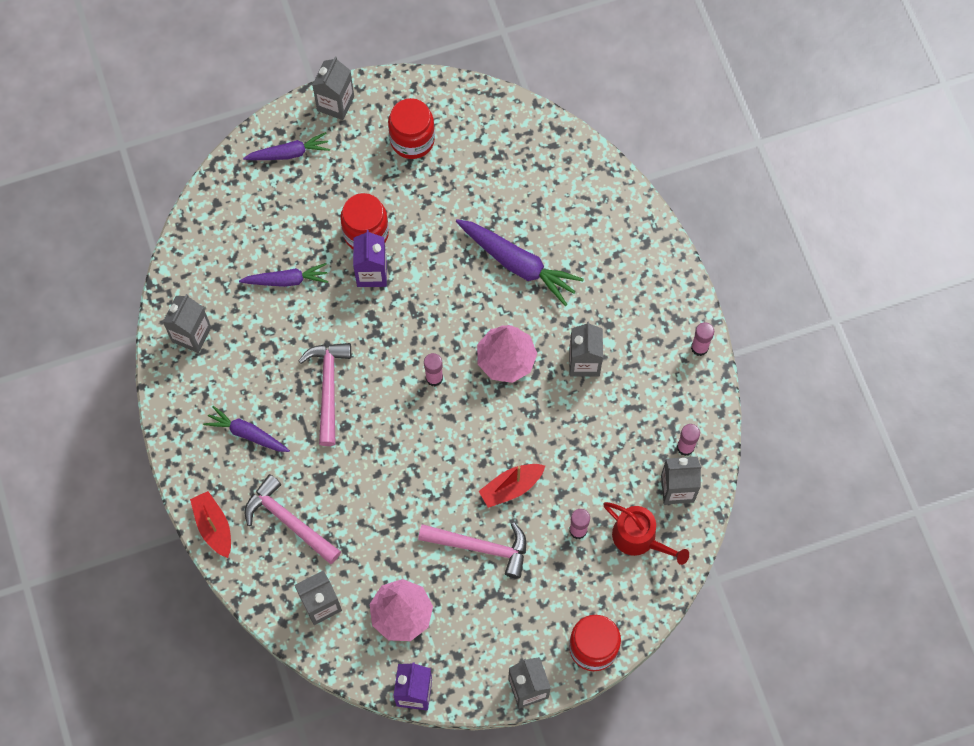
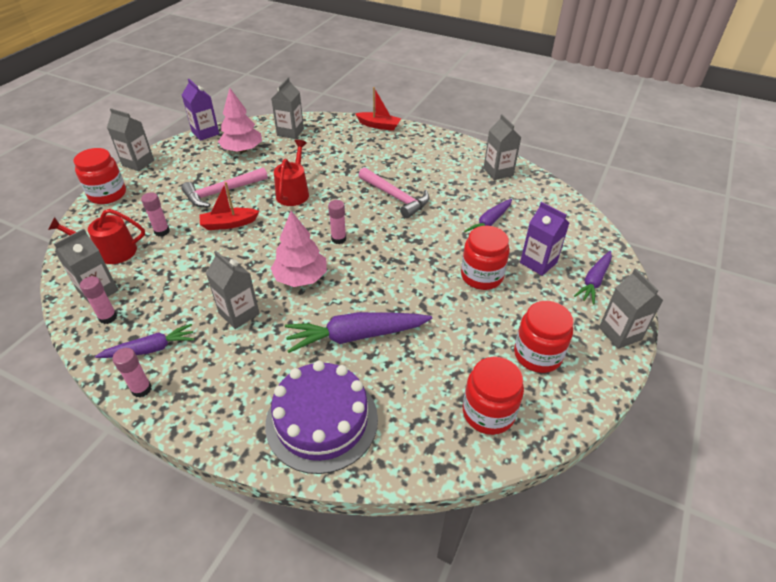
camera: 135 degrees right, 25 degrees down
(247, 433) = (411, 158): purple carrot -> purple carrot (150, 349)
(288, 521) = (345, 145): pink hammer -> none
(372, 273) = (447, 260): purple carton -> purple carton (538, 263)
(414, 483) = (294, 192): none -> red watering can
(493, 134) = (488, 413): none -> red jar
(511, 487) = (229, 224): red boat -> red boat turned 120 degrees counterclockwise
(601, 219) = (322, 421): none -> purple cake

